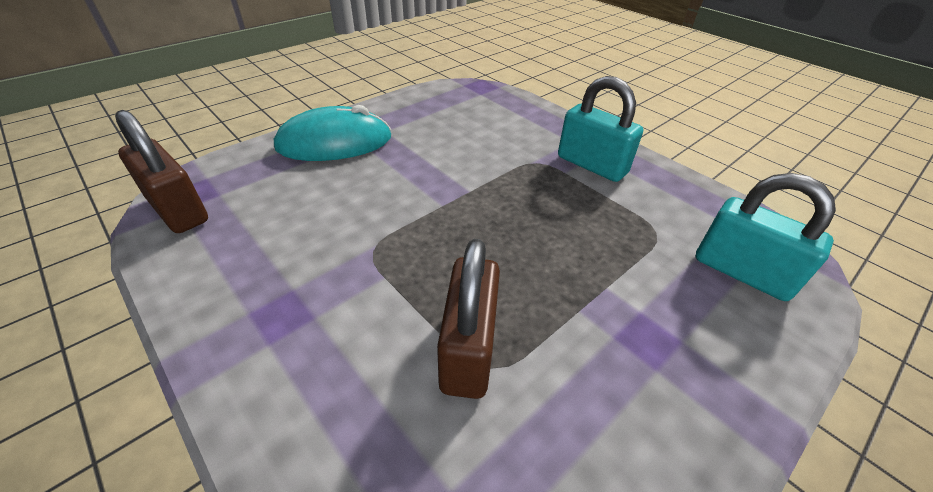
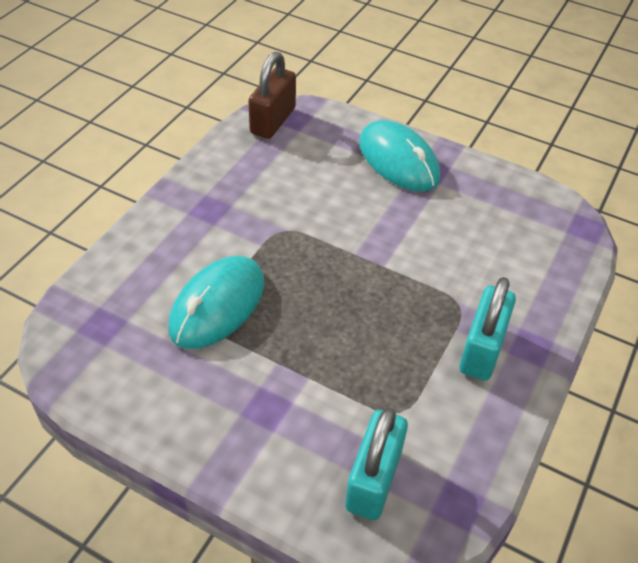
camera: 70 degrees right, 5 degrees up
(468, 349) = (218, 305): brown padlock -> turquoise mouse

